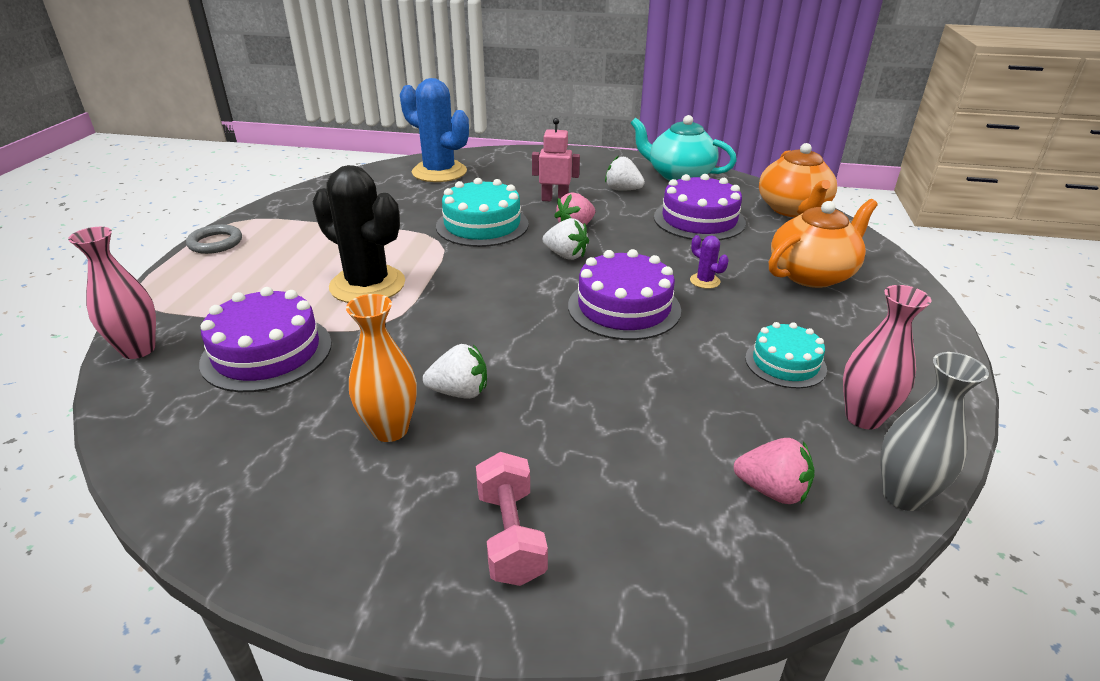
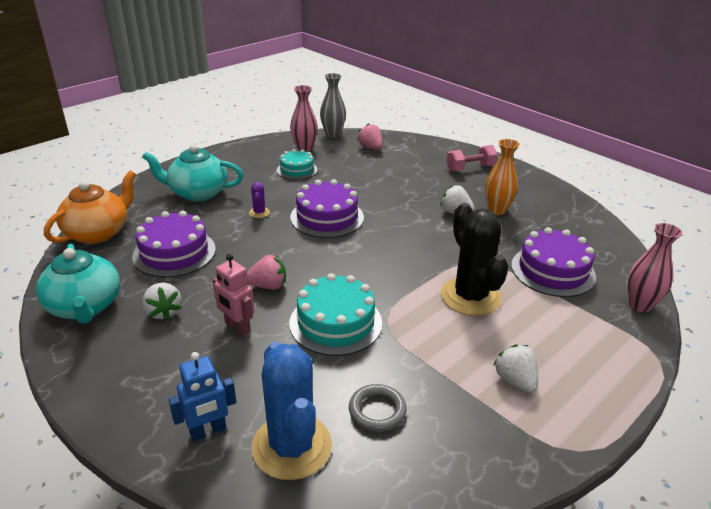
camera: 145 degrees left, 0 degrees up
(215, 243) = (598, 414): grey ring -> grey ring (377, 410)
(496, 163) = (208, 431): none -> blue robot
(510, 535) = (470, 168): pink dumbbell -> pink dumbbell turned 45 degrees clockwise
(566, 255) = (311, 263): white strawberry -> white strawberry (515, 380)
(812, 274) = (197, 193): orange teapot -> turquoise teapot

